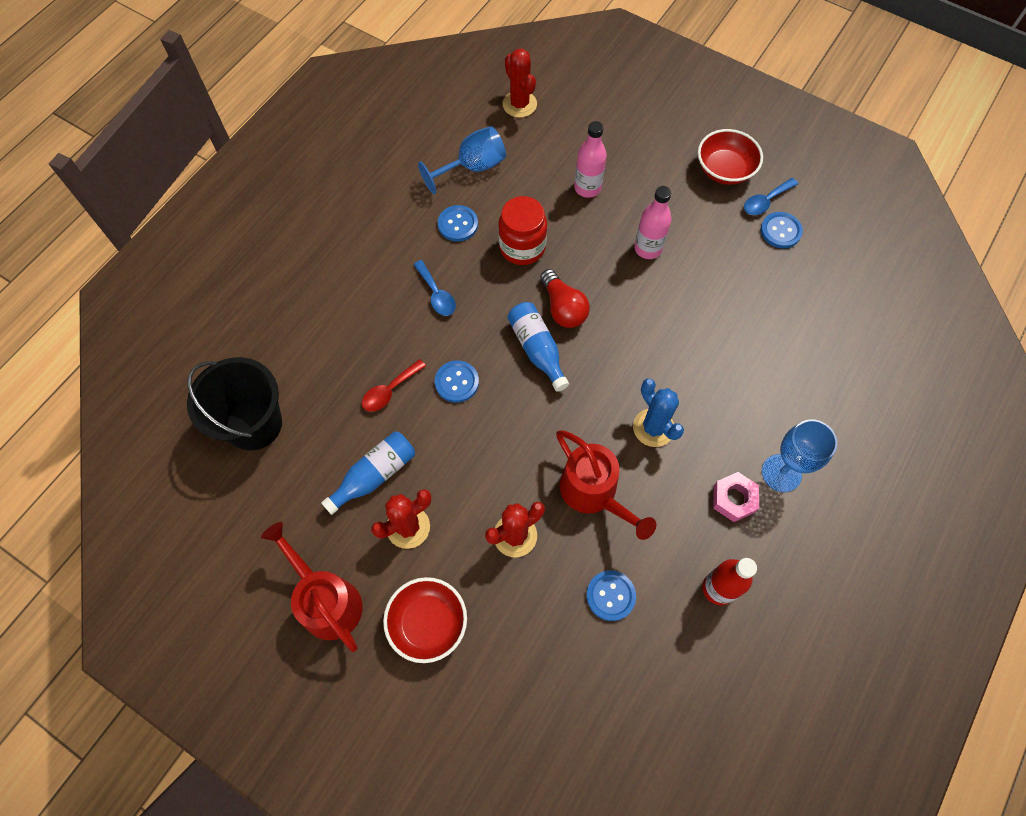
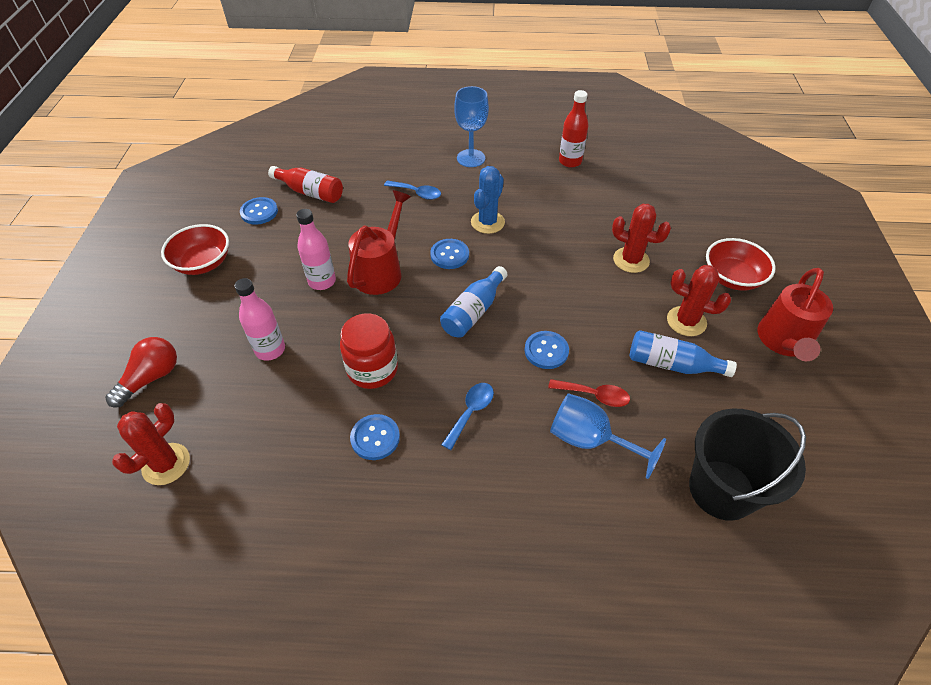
camera: 120 degrees left, 15 degrees down
(472, 168) = (288, 464): blue goblet -> blue goblet (590, 440)
(563, 308) = (420, 312): red light bulb -> red light bulb (151, 378)
(594, 494) = (563, 233): red watering can -> red watering can (381, 270)
(610, 596) = (621, 201): blue button -> blue button (449, 255)
(734, 499) = (507, 172): pink nut -> none
(765, 201) = (230, 228): blue spoon -> blue spoon (417, 193)
(793, 284) = (310, 192): none -> red bottle

